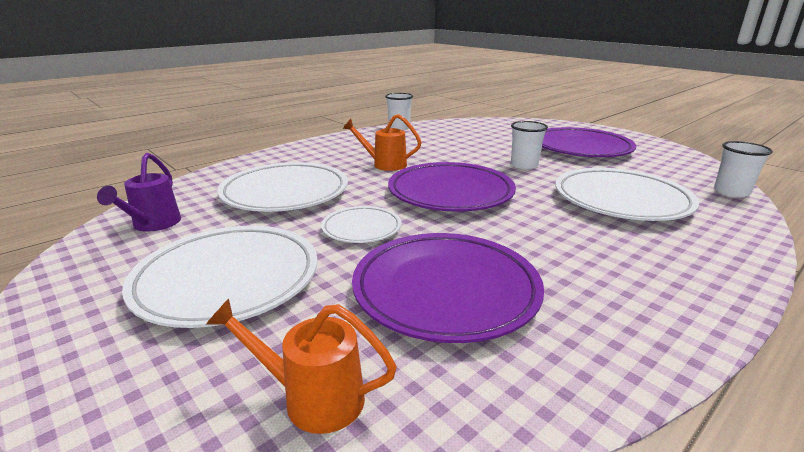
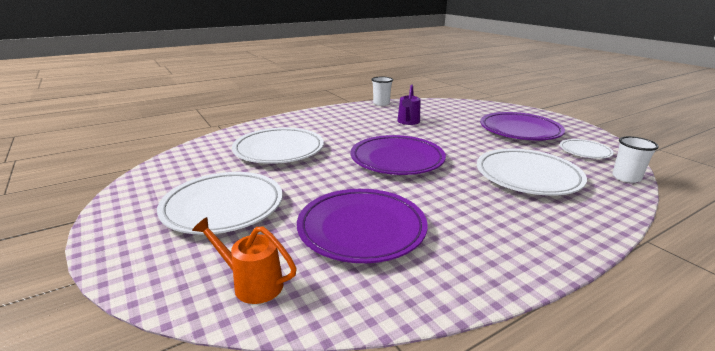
camera: 10 degrees right, 0 degrees up
(153, 225) = (186, 165): purple watering can -> purple watering can (408, 122)
(361, 228) = (322, 180): white plate -> white plate (585, 151)
(384, 164) = (357, 133): orange watering can -> none
(524, 165) = (465, 142): white cup -> none

